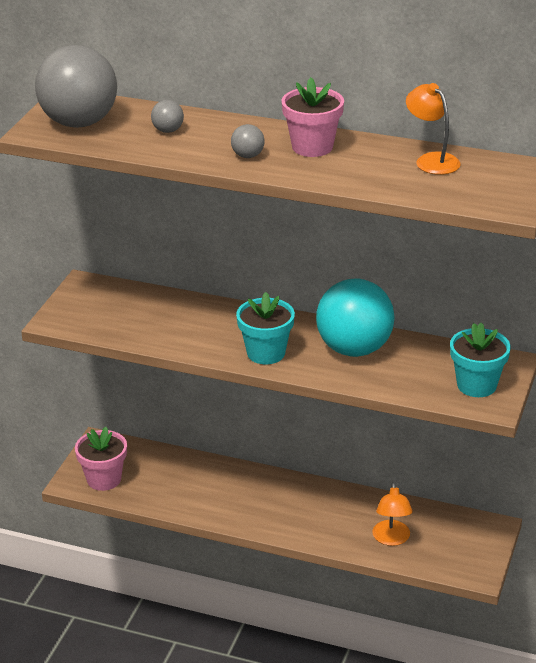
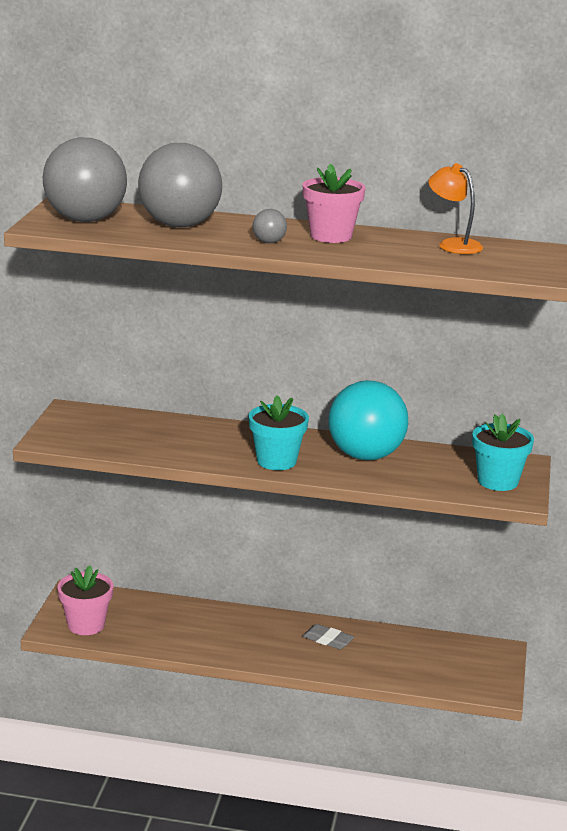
camera: 10 degrees left, 10 degrees down
(168, 130) = (179, 225): grey ball -> grey ball, size x2.50
(327, 507) = (327, 640): none -> grey eraser
(391, 539) = (401, 665): orange lamp -> none

